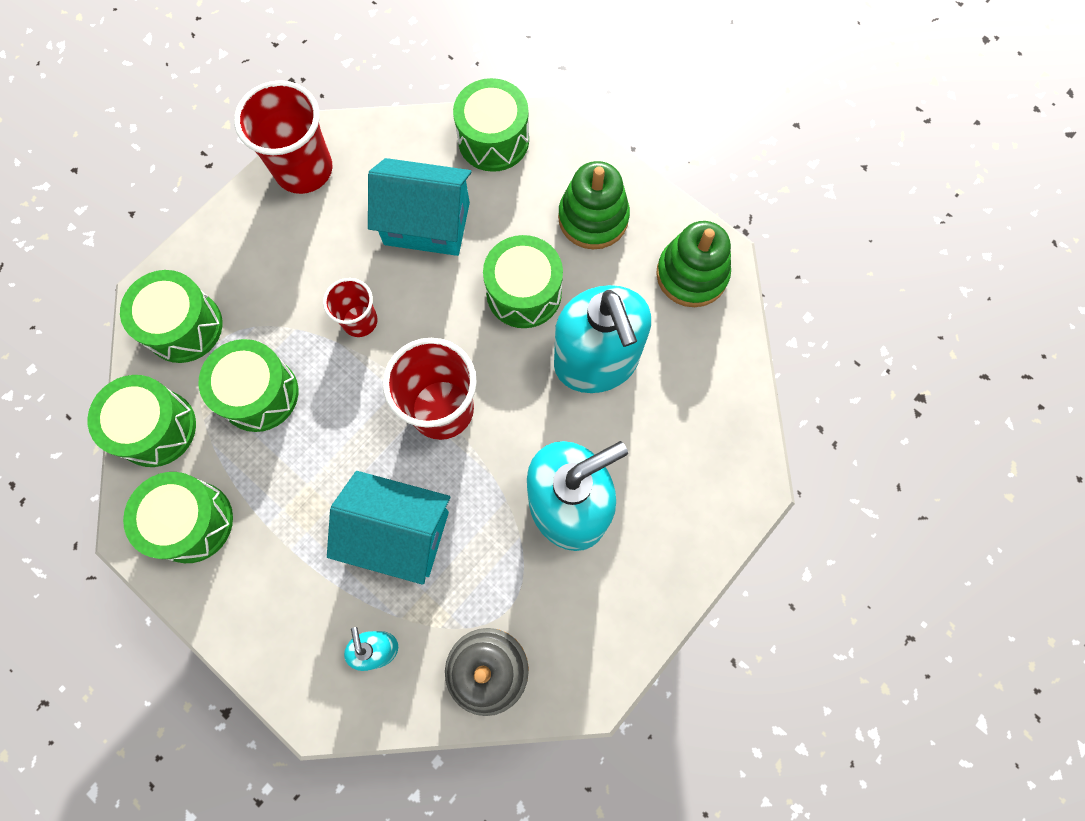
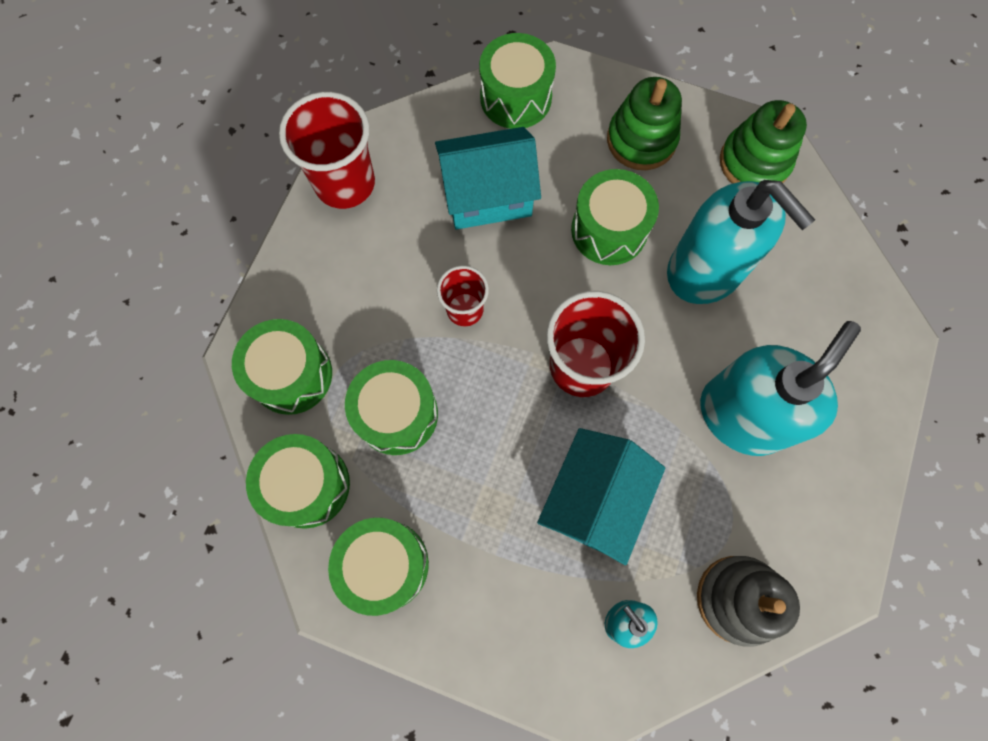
camera: 20 degrees left, 0 degrees up
(398, 533) = (594, 499): turquoise house -> turquoise house turned 60 degrees counterclockwise

